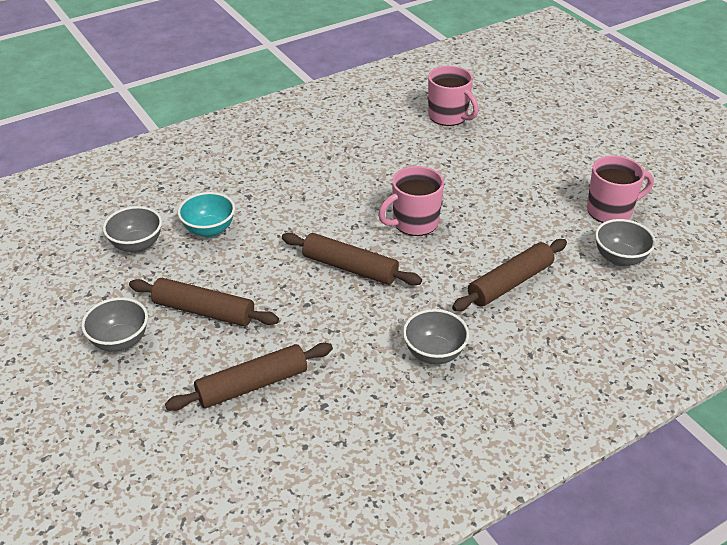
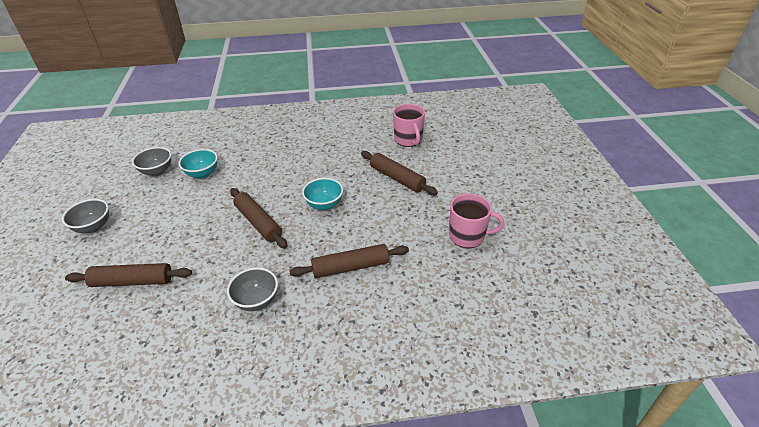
camera: 25 degrees right, 0 degrees up
(204, 311) = (152, 223): brown rolling pin -> brown rolling pin (397, 178)
(414, 223) = (324, 205): pink mug -> turquoise bowl
(620, 258) = (445, 274): grey bowl -> none

